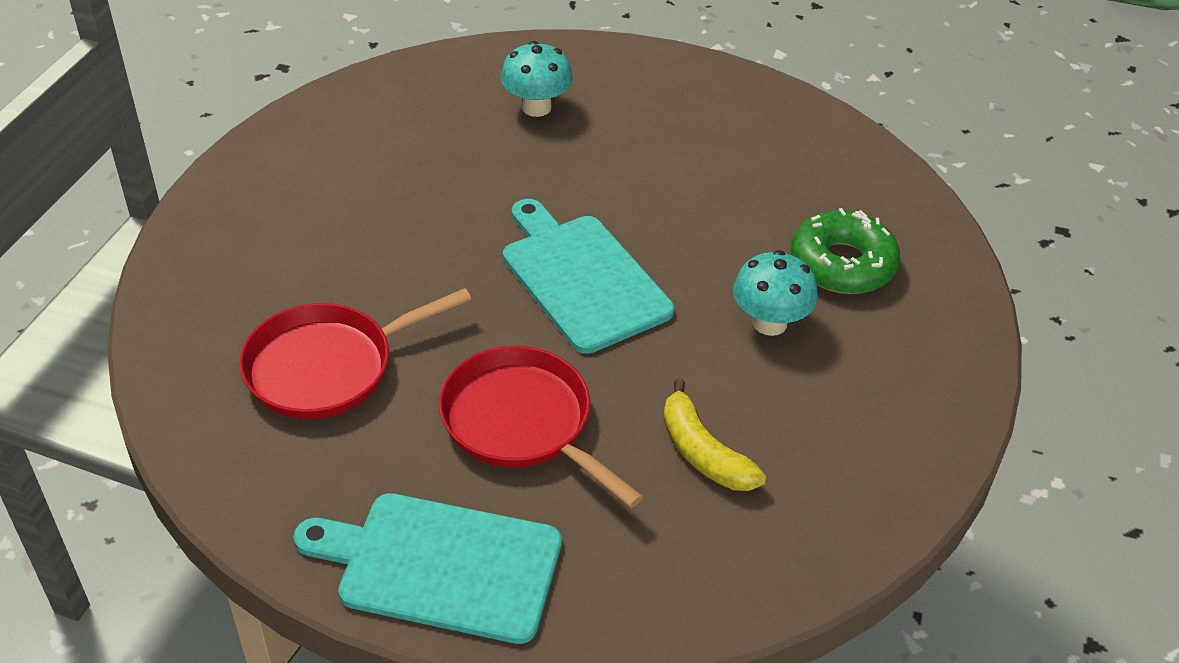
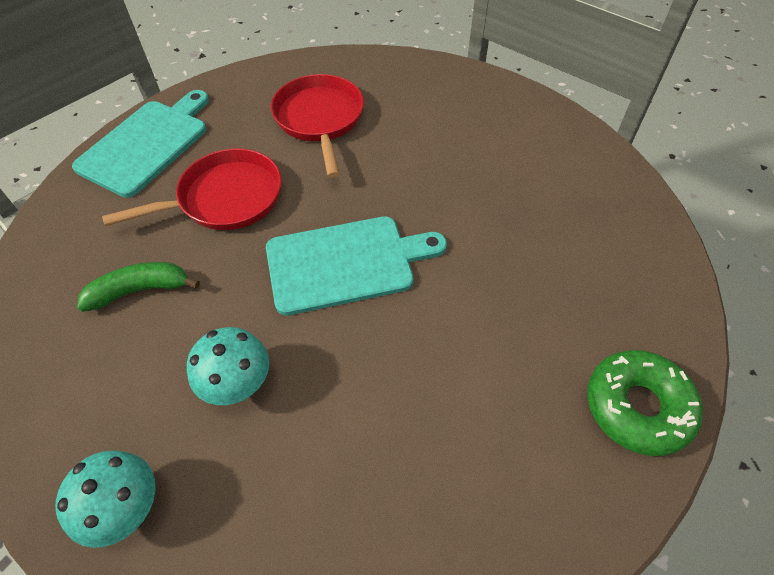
camera: 110 degrees right, 10 degrees up
(536, 107) = (582, 285): turquoise mushroom -> turquoise mushroom (127, 508)
(703, 452) = (140, 290): yellow banana -> green banana
(842, 264) = (281, 484): green donut -> green donut (637, 407)

